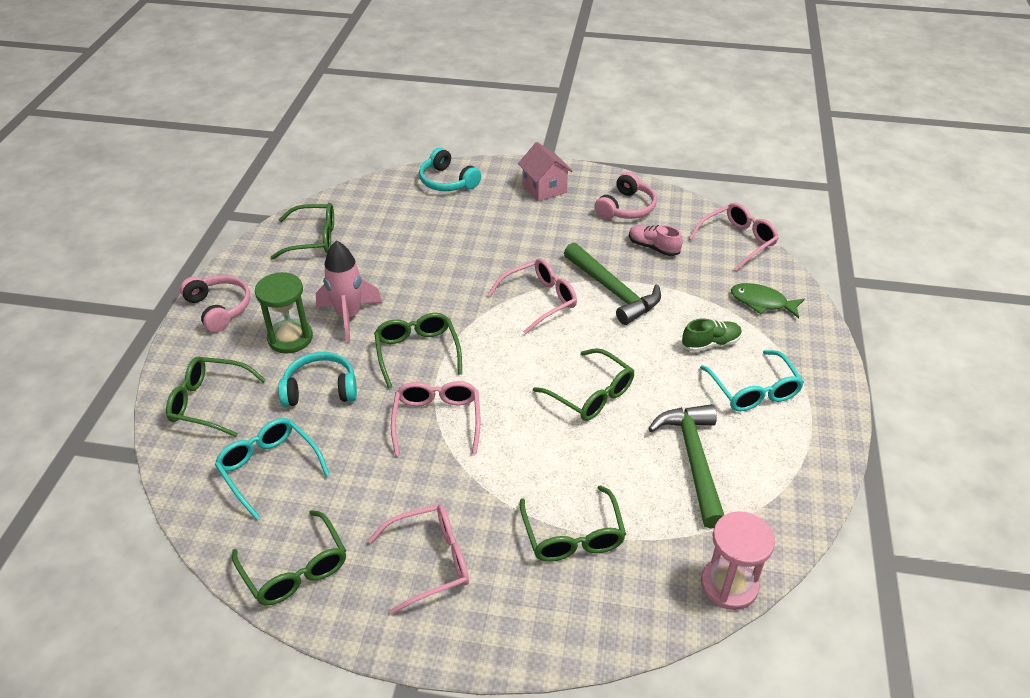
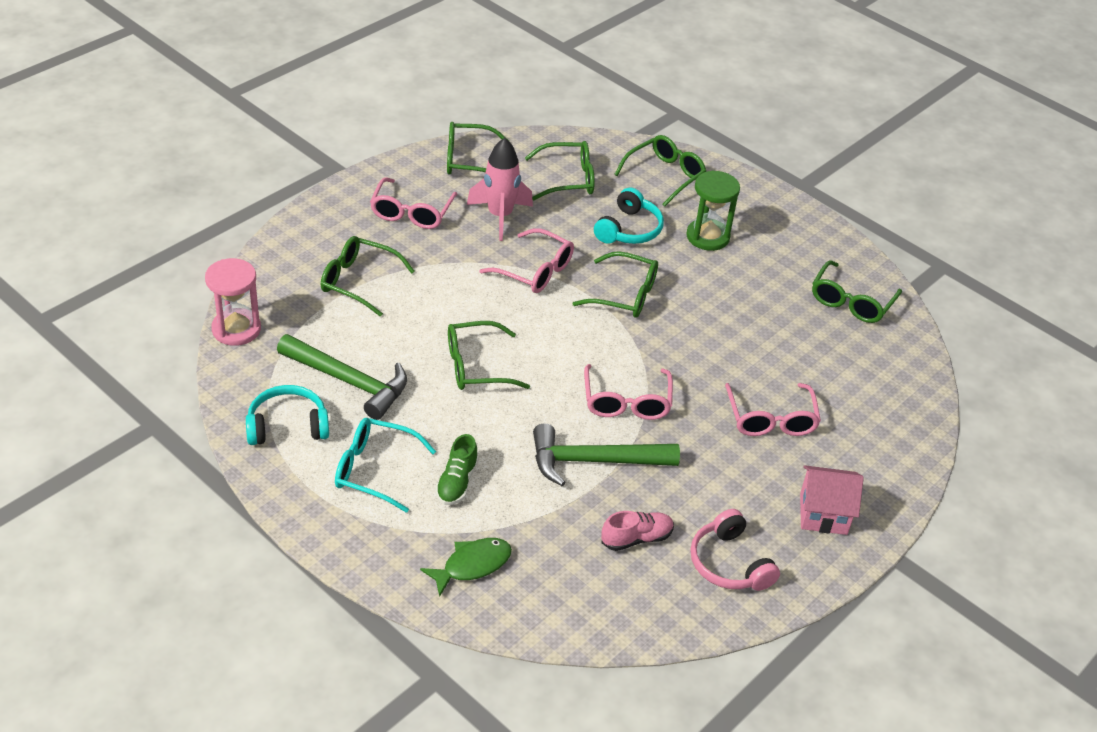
camera: 120 degrees right, 0 degrees up
(219, 308) = (782, 215): pink headphones -> none
(269, 468) = (568, 179): turquoise glasses -> green glasses
(349, 316) = (709, 277): pink rocket -> pink rocket (500, 216)
(447, 181) = (896, 440): turquoise headphones -> turquoise headphones (287, 426)
(738, 241) = (585, 623): pink glasses -> pink glasses (771, 419)

